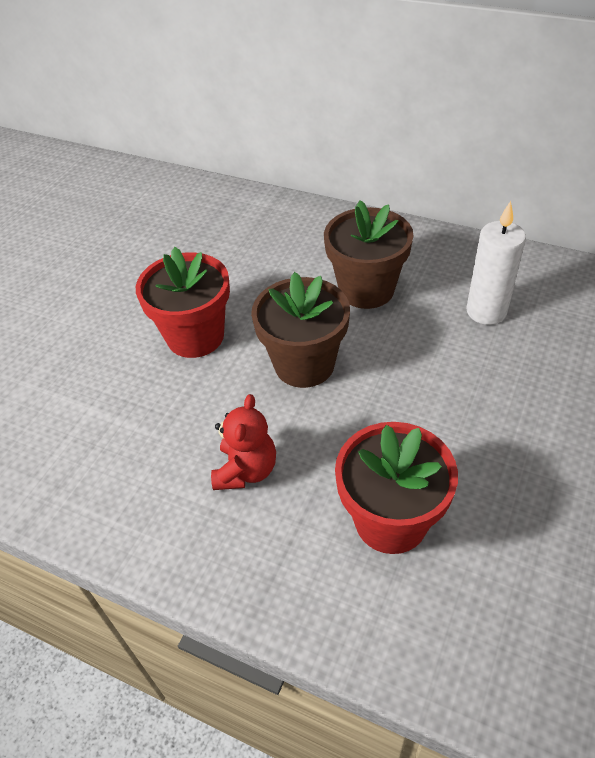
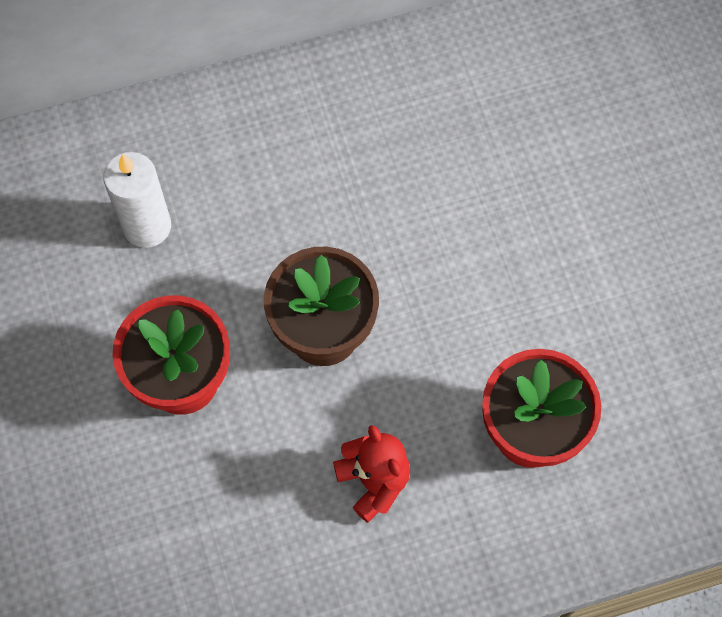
camera: 45 degrees left, 20 degrees up
(366, 289) = (303, 194): brown flower pot -> none
(486, 311) = (441, 143): white candle -> white candle (147, 226)

